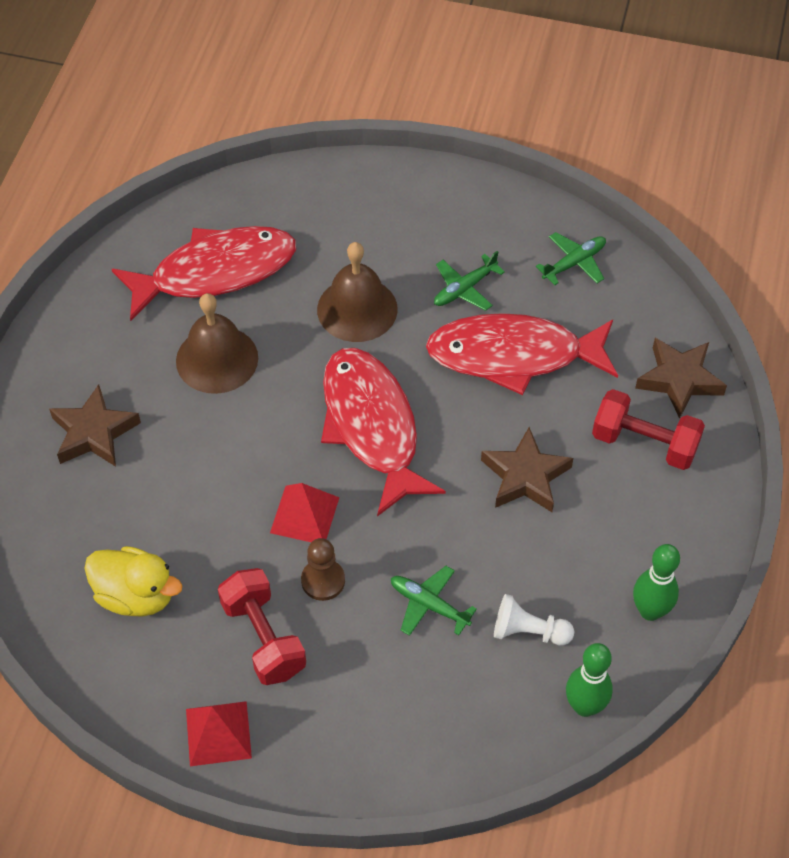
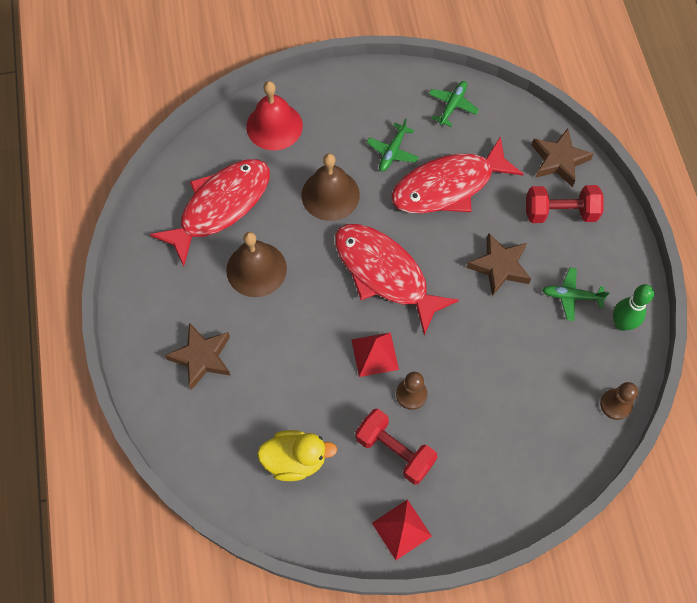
camera: 25 degrees left, 10 degrees up
(334, 205) = (274, 126): none -> red bell
(429, 605) = (486, 380): green plane -> green plane (571, 296)
(528, 631) = (556, 370): white pawn -> none
(584, 706) = (616, 404): green bowling pin -> brown pawn

